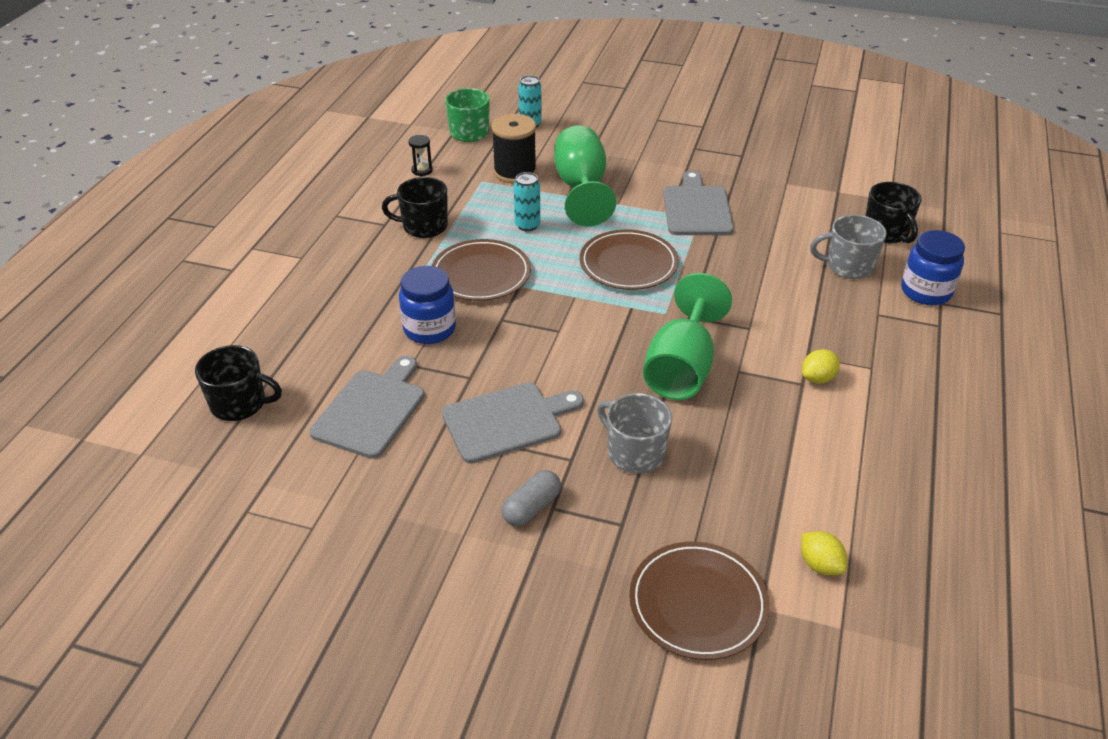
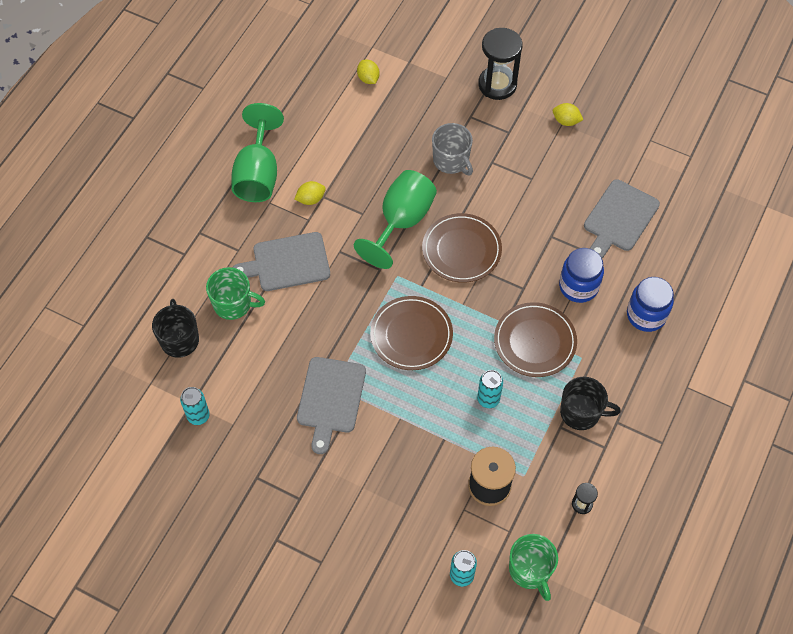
camera: 170 degrees left, 20 degrees up
(240, 404) = (710, 237): black mug -> none
(457, 539) = (566, 121): none -> yellow lemon
(507, 421) = (529, 196): grey cutting board -> grey cutting board (287, 263)
(531, 507) = (521, 134): grey capsule -> none
(581, 188) = (429, 447): green goblet -> green goblet (258, 174)
(587, 587) = (497, 84): none -> black hourglass
(698, 603) = (441, 68): brown plate -> brown plate (461, 250)
(824, 184) = (198, 416): none -> turquoise can
(848, 266) = (233, 304): grey mug -> green mug
(926, 292) = (188, 267): blue jar -> blue jar (646, 315)

